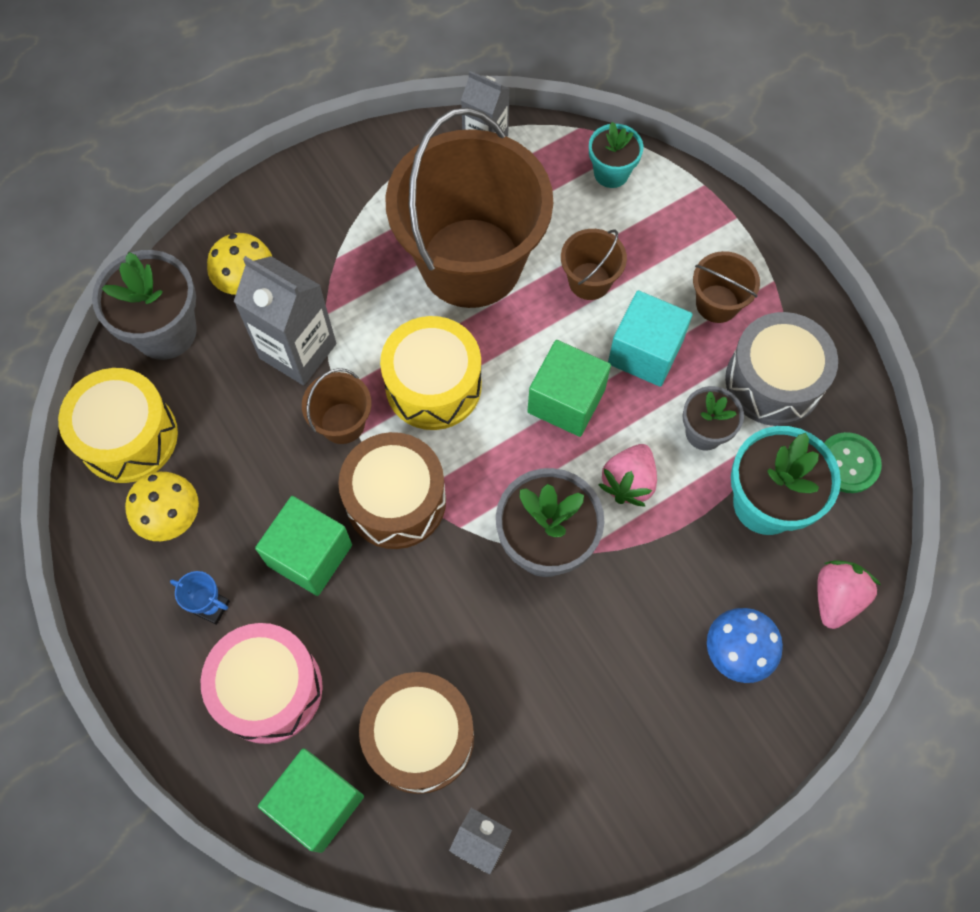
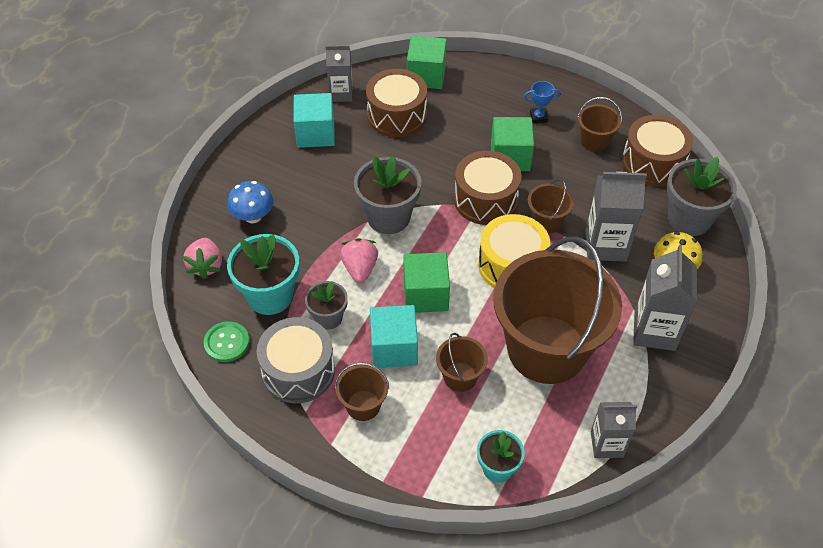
camera: 150 degrees right, 15 degrees down
(128, 437) = (653, 163): yellow drum -> brown drum
(171, 517) = (594, 141): yellow mushroom -> brown bucket
(269, 689) = (483, 101): pink drum -> none
(336, 222) = (654, 331): none -> grey carton
(568, 771) = (315, 133): none -> turquoise cube

